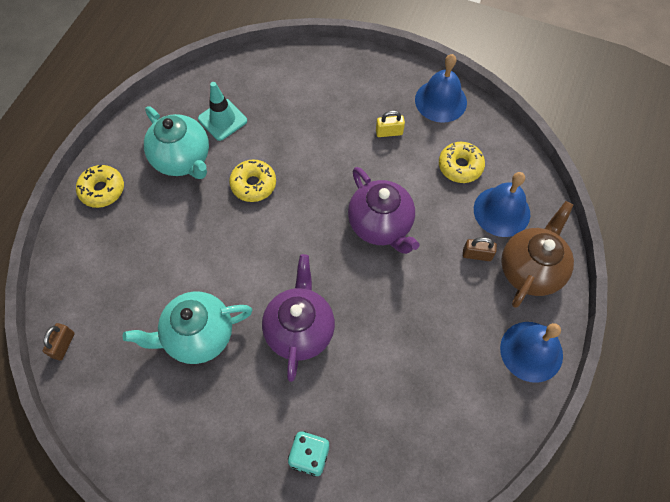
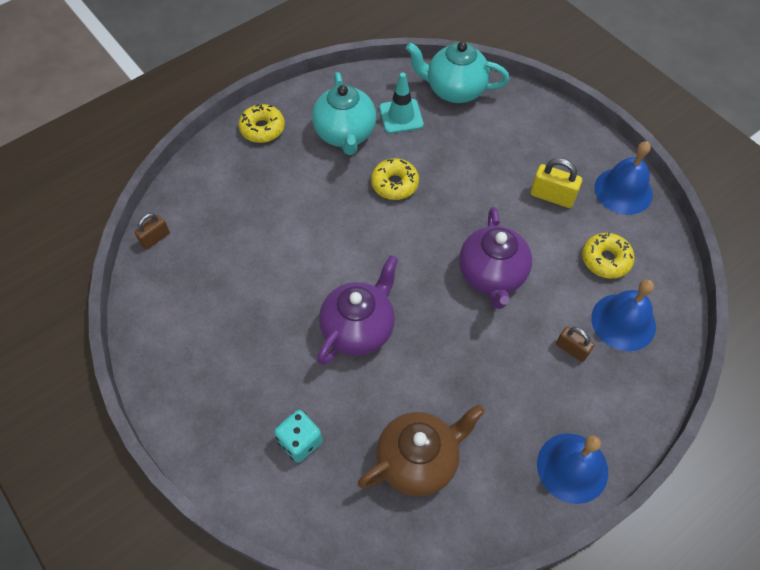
camera: 30 degrees right, 5 degrees down
(198, 336) = (267, 288): turquoise teapot -> turquoise teapot (454, 90)
(389, 132) = (552, 196): yellow padlock -> yellow padlock, size x1.50
(530, 270) = (619, 391): brown teapot -> brown teapot (418, 461)

